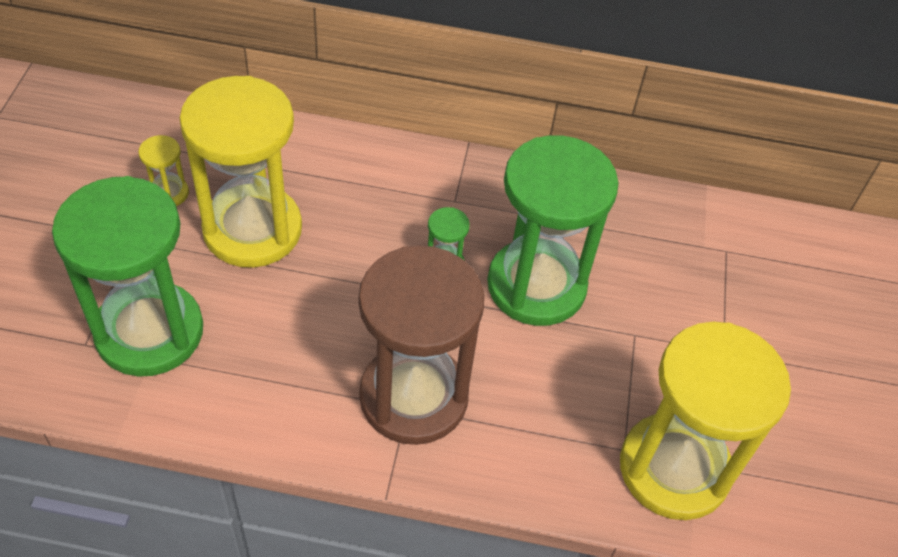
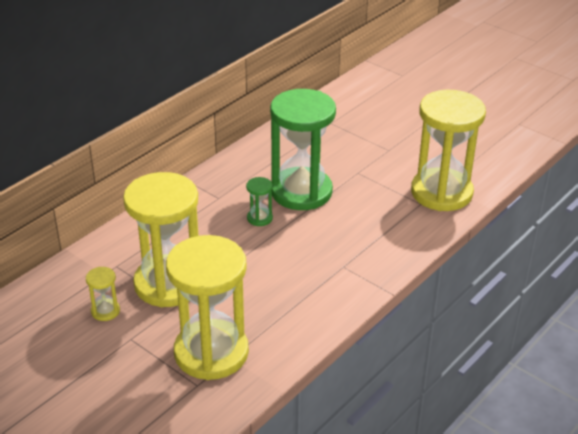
camera: 55 degrees left, 15 degrees down
(149, 332) = (211, 352): green hourglass -> yellow hourglass
(413, 397) = (338, 261): brown hourglass -> none

